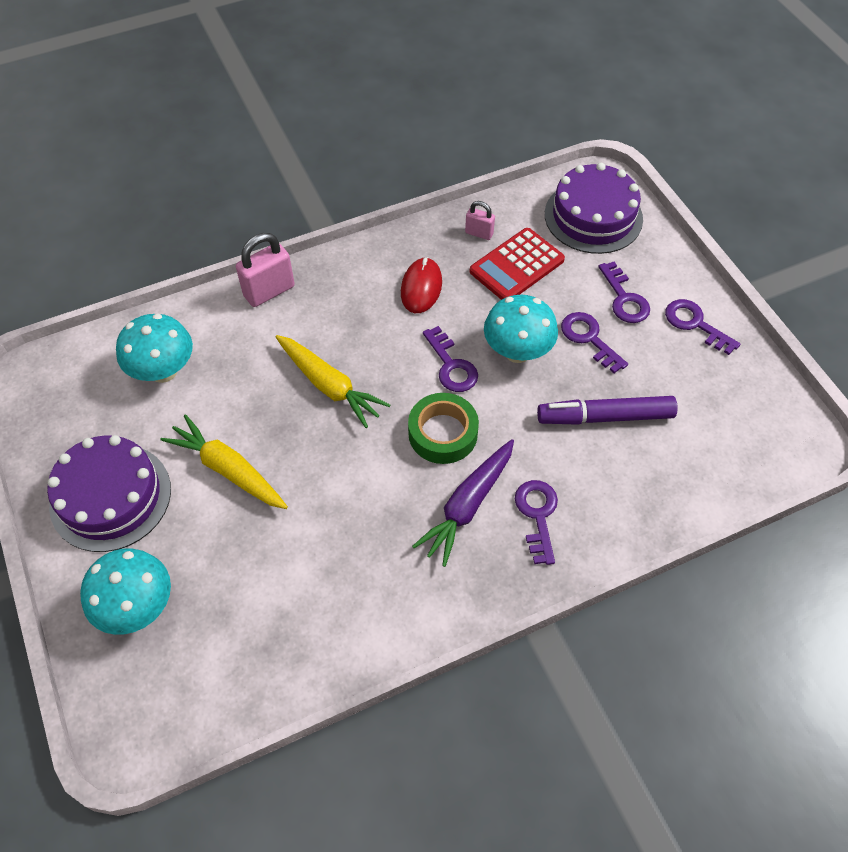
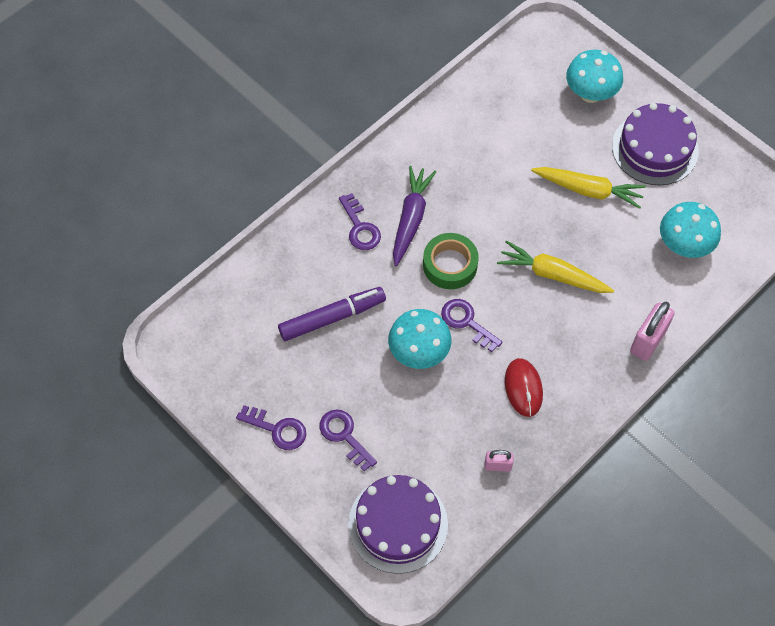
camera: 160 degrees right, 5 degrees up
(517, 266) = (450, 440): red calculator -> none
(589, 339) = (364, 384): purple key -> none

